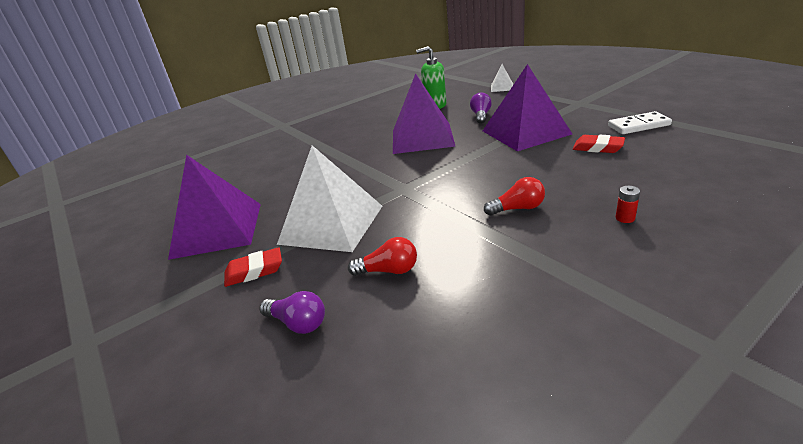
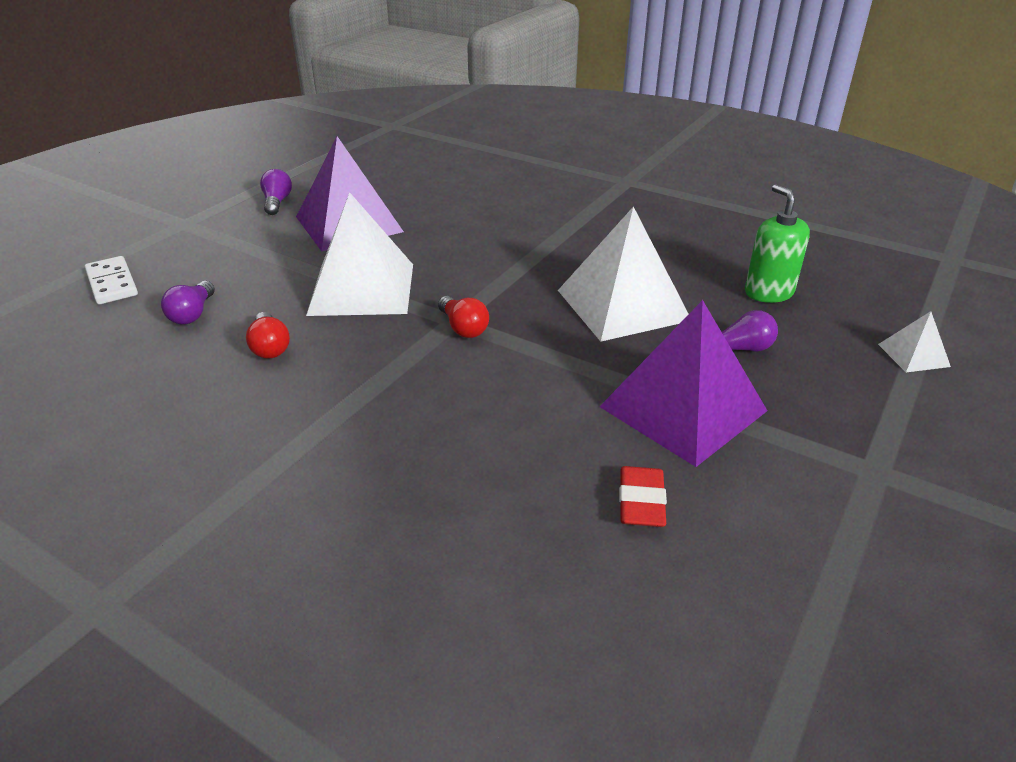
camera: 65 degrees right, 5 degrees up
(122, 272) = (277, 202): none -> purple light bulb
(254, 271) = (274, 267): red eraser -> none
(422, 138) = (622, 305): purple pyramid -> white pyramid
(518, 208) = (409, 425): red light bulb -> red light bulb (463, 328)
(625, 218) = (389, 533): red battery -> none
(638, 125) = (776, 562): white domino -> white domino (112, 283)

